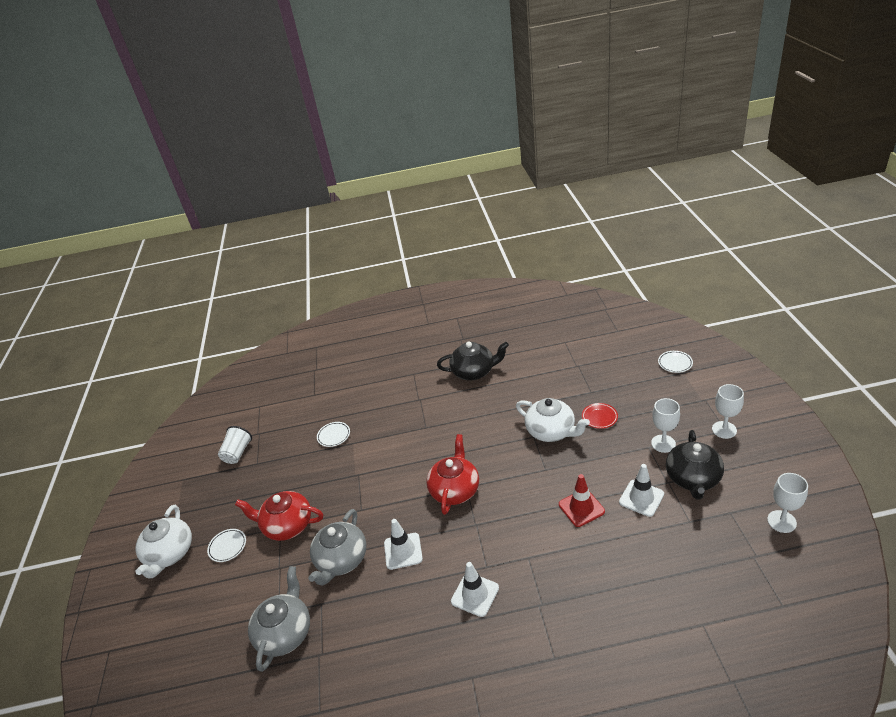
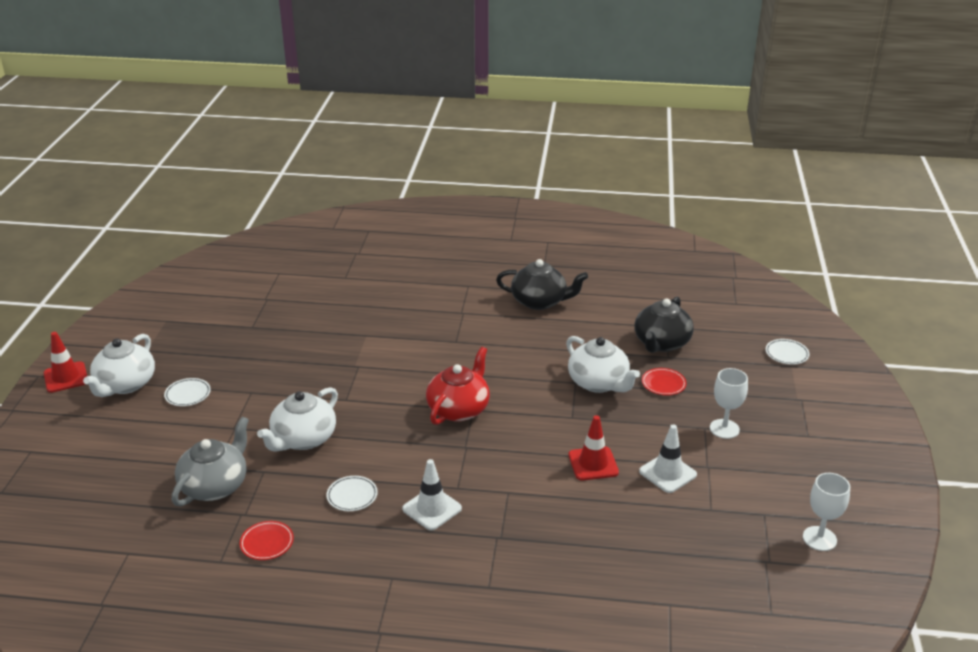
camera: 10 degrees right, 5 degrees down
(115, 563) = (66, 377): none -> red traffic cone
(237, 453) = (235, 311): white cup -> none
(287, 525) = (259, 392): red teapot -> none
(334, 436) = (348, 323): white plate -> white plate (352, 496)
(341, 560) = (303, 439): grey teapot -> white teapot
(352, 678) = (267, 543): none -> red plate
(403, 551) = (373, 449): white traffic cone -> none
(693, 479) = (739, 471): black teapot -> black teapot (661, 343)
(724, 430) = (806, 435): white goblet -> none

